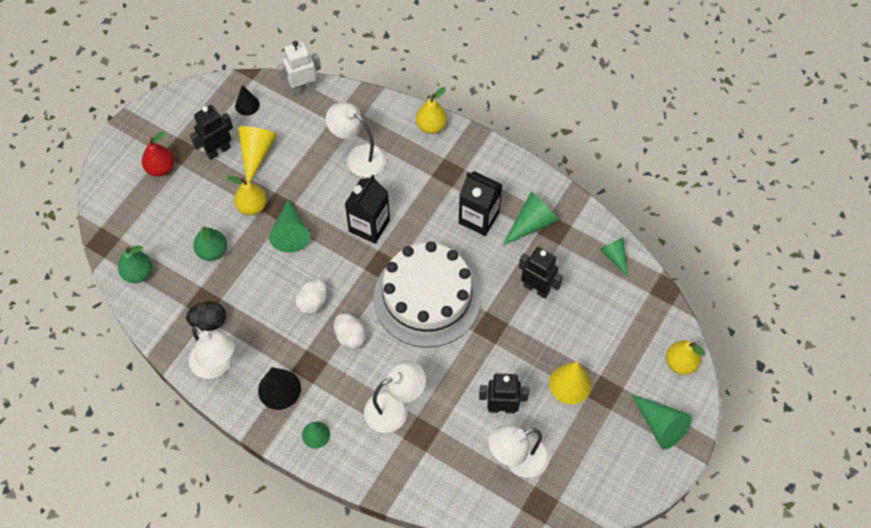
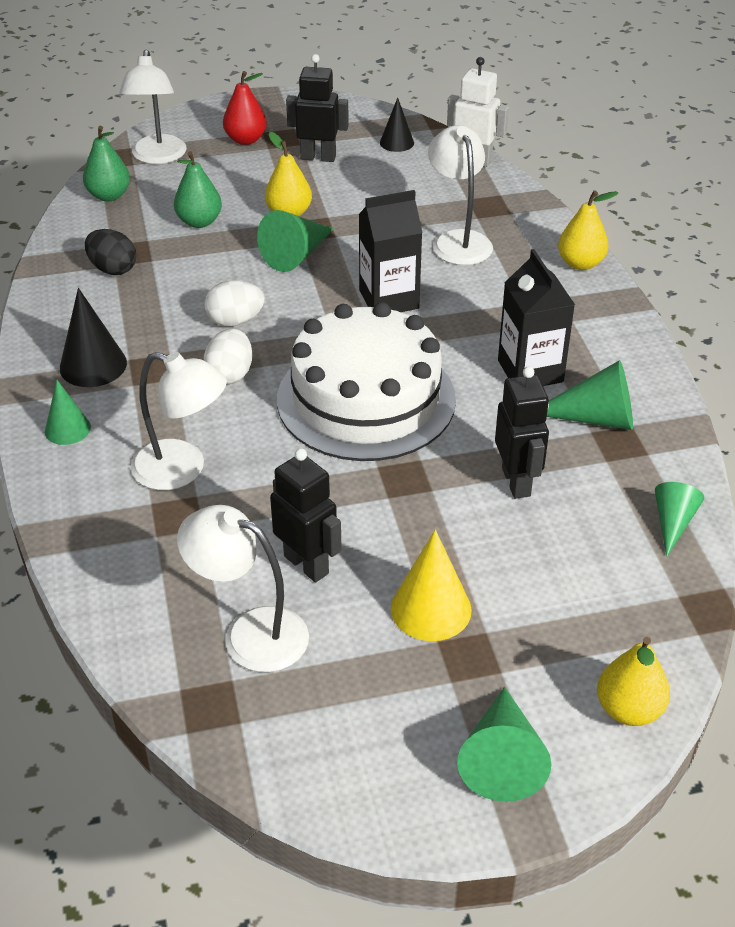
camera: 45 degrees right, 20 degrees down
(216, 365) = (66, 305): white lamp -> white lamp (158, 157)
(256, 153) = (353, 179): yellow cone -> none

